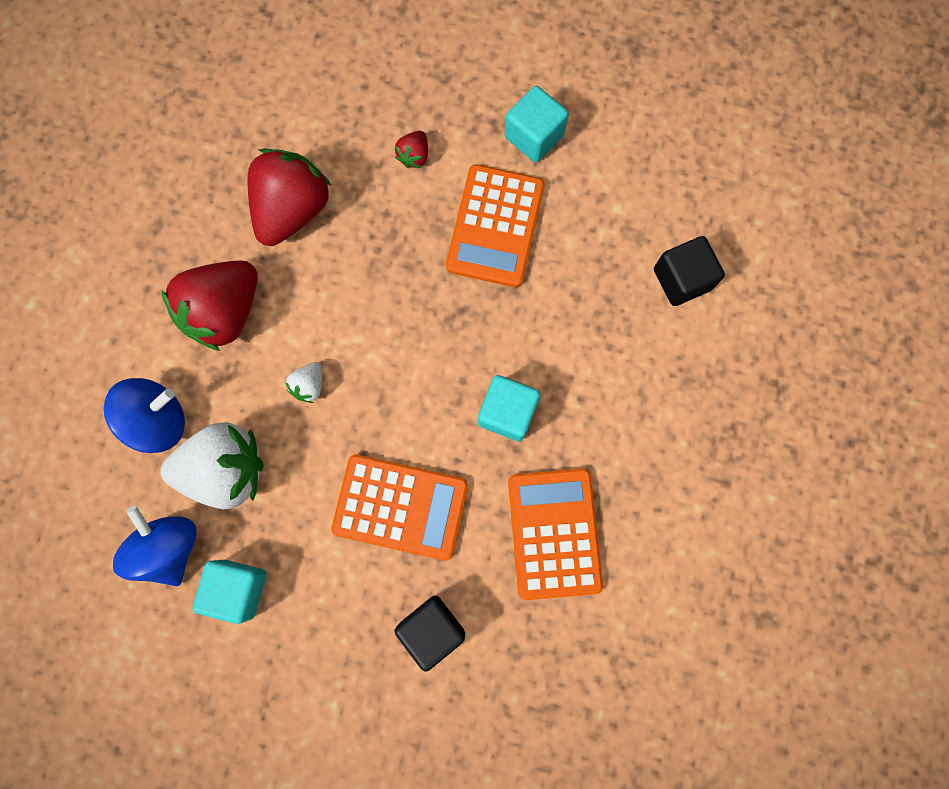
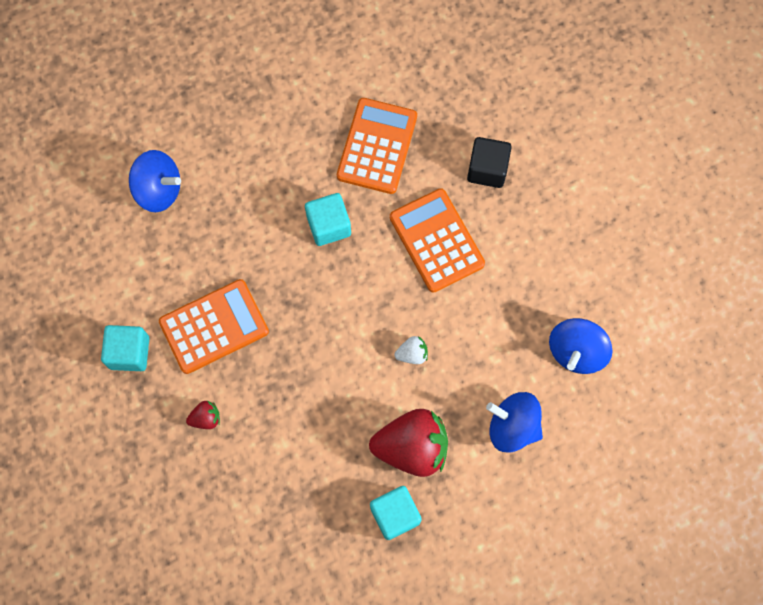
camera: 130 degrees left, 5 degrees down
(226, 470) = (504, 358): white strawberry -> none
(238, 589) = (562, 292): turquoise cube -> turquoise cube (395, 514)
(292, 209) = (308, 465): red strawberry -> none
(554, 533) = (377, 146): orange calculator -> orange calculator turned 150 degrees clockwise
(681, 279) = (158, 190): black cube -> blue spinning top

